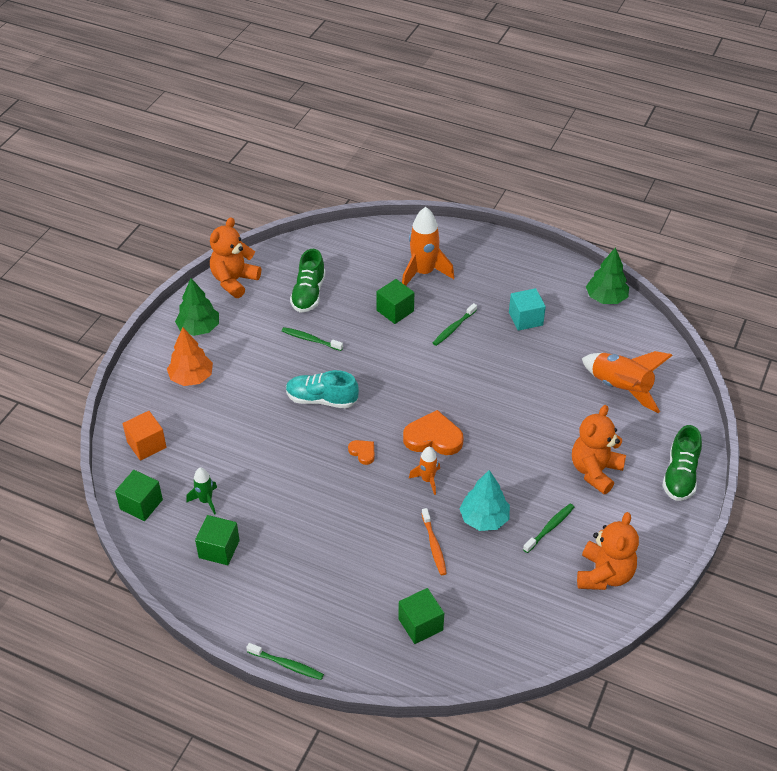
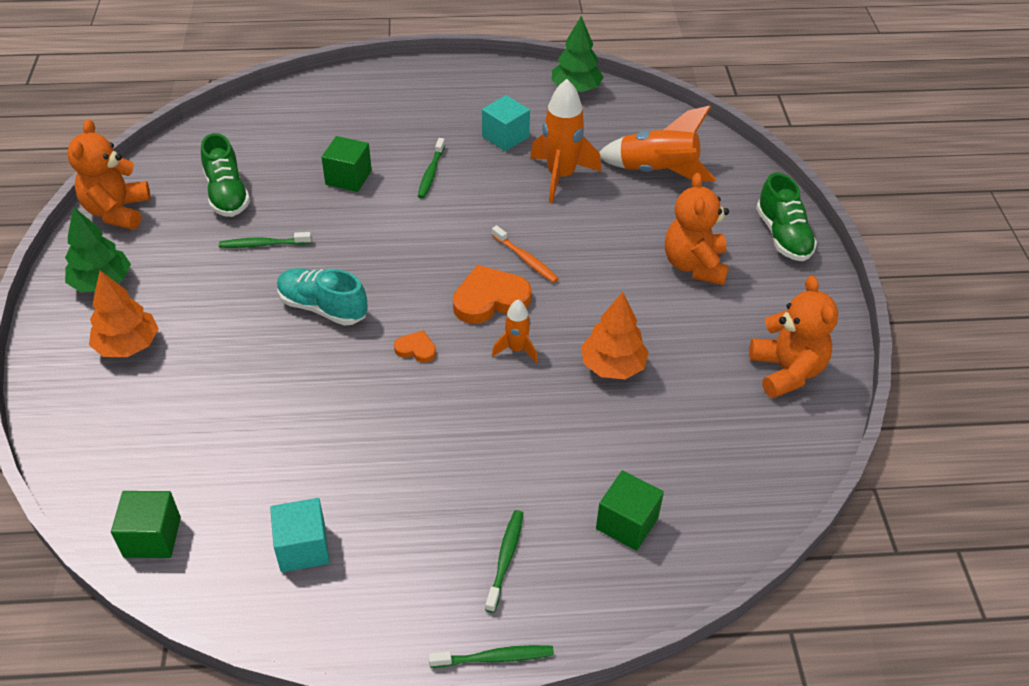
camera: 30 degrees left, 0 degrees up
(146, 445) = (113, 455): orange cube -> none
(206, 501) = (244, 492): green rocket -> none
(219, 549) = (303, 547): green cube -> turquoise cube
(321, 399) = (323, 307): turquoise shoe -> turquoise shoe turned 45 degrees clockwise
(423, 273) = (355, 127): orange rocket -> orange rocket (561, 176)
(434, 545) = (577, 421): orange toothbrush -> orange toothbrush (526, 259)
(484, 519) = (612, 366): turquoise tree -> orange tree
(549, 528) = (691, 345): green toothbrush -> green toothbrush (505, 559)

